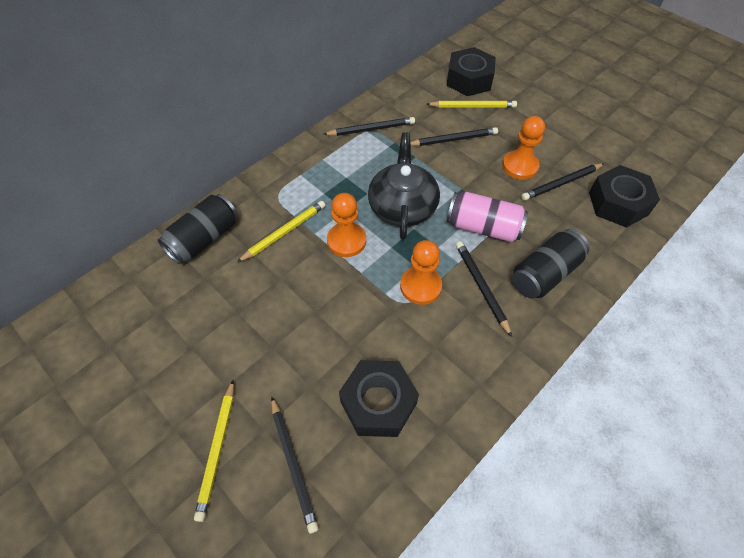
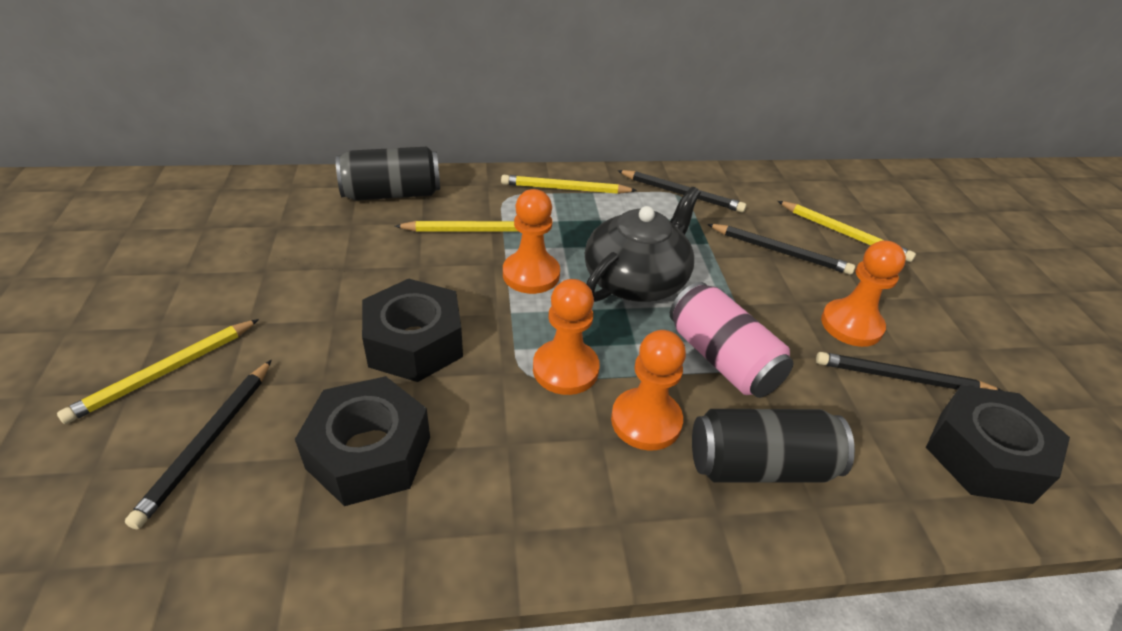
camera: 35 degrees right, 15 degrees down
(304, 167) = (565, 189): none -> yellow pencil
(469, 80) = (867, 207): black nut -> black nut (414, 343)
(481, 287) = (646, 421): black pencil -> orange pawn

